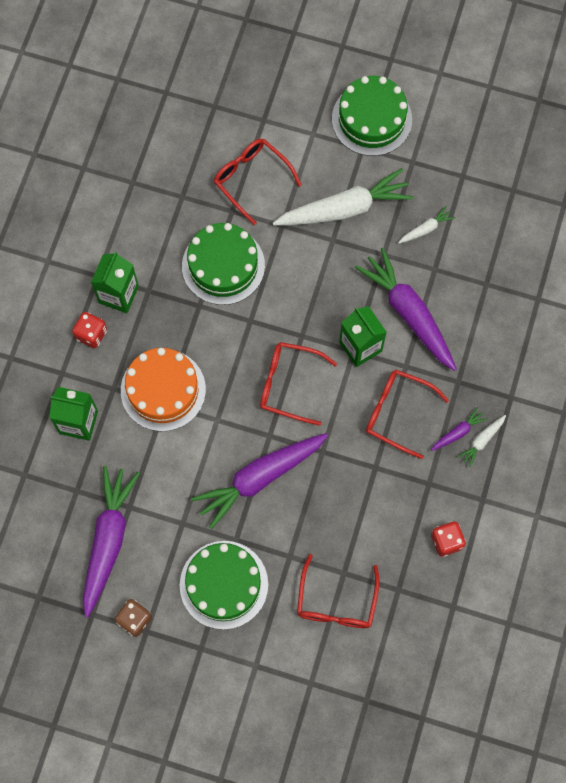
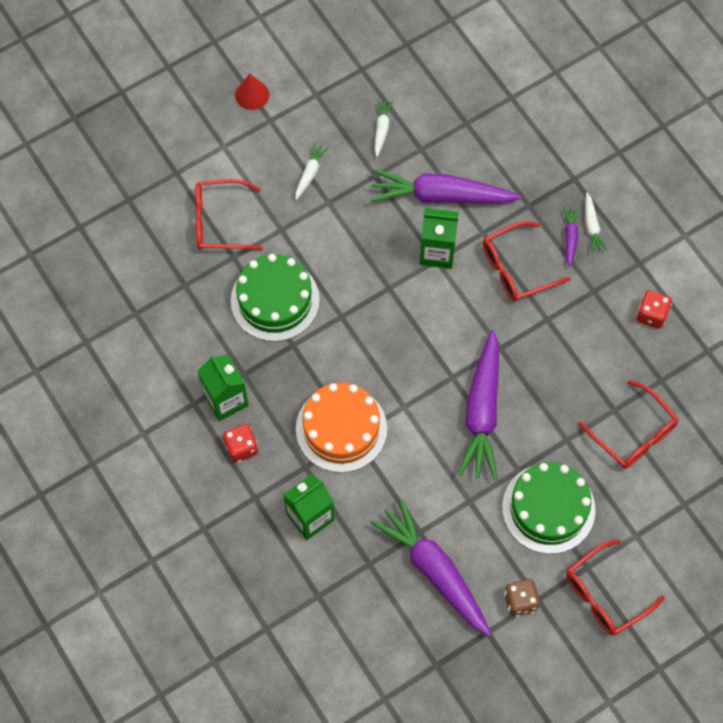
camera: 50 degrees left, 5 degrees down
(289, 384) = (422, 329): red glasses -> red glasses (605, 594)
(344, 209) = (310, 173): white carrot -> white carrot, size x0.44
(371, 119) = (252, 94): green cake -> red cone

